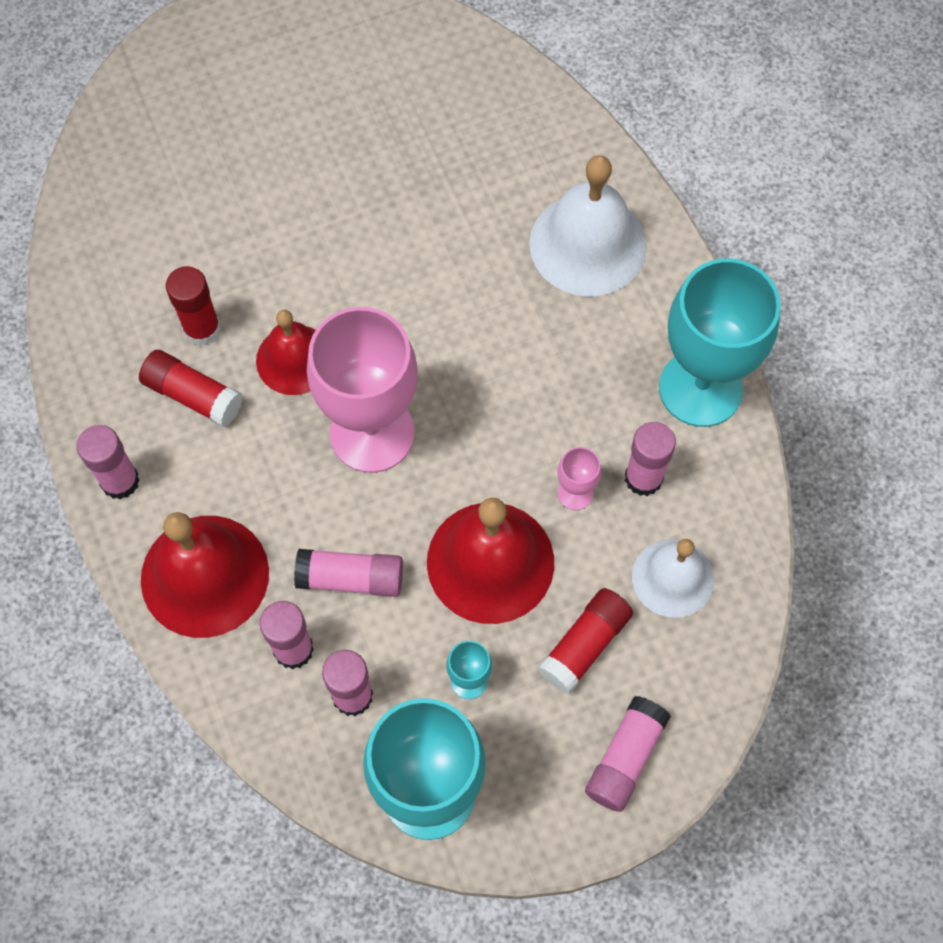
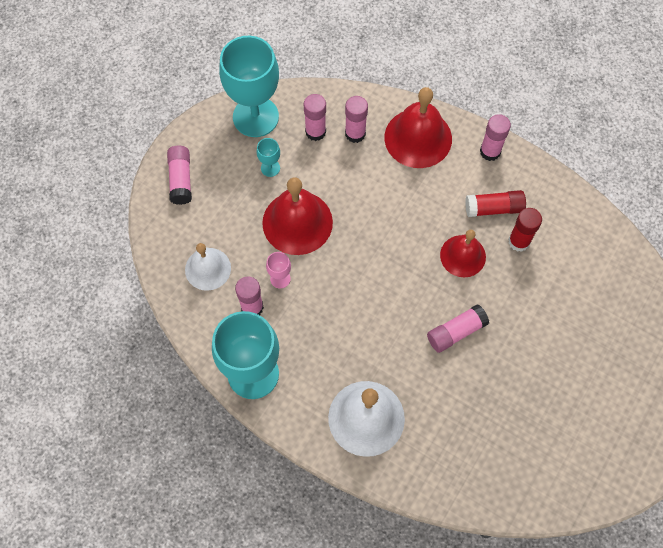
camera: 145 degrees right, 0 degrees up
(351, 578) = (354, 176): pink glue stick -> pink glue stick (456, 332)
(372, 433) = (397, 245): pink goblet -> none
(584, 645) = (229, 214): red glue stick -> none

